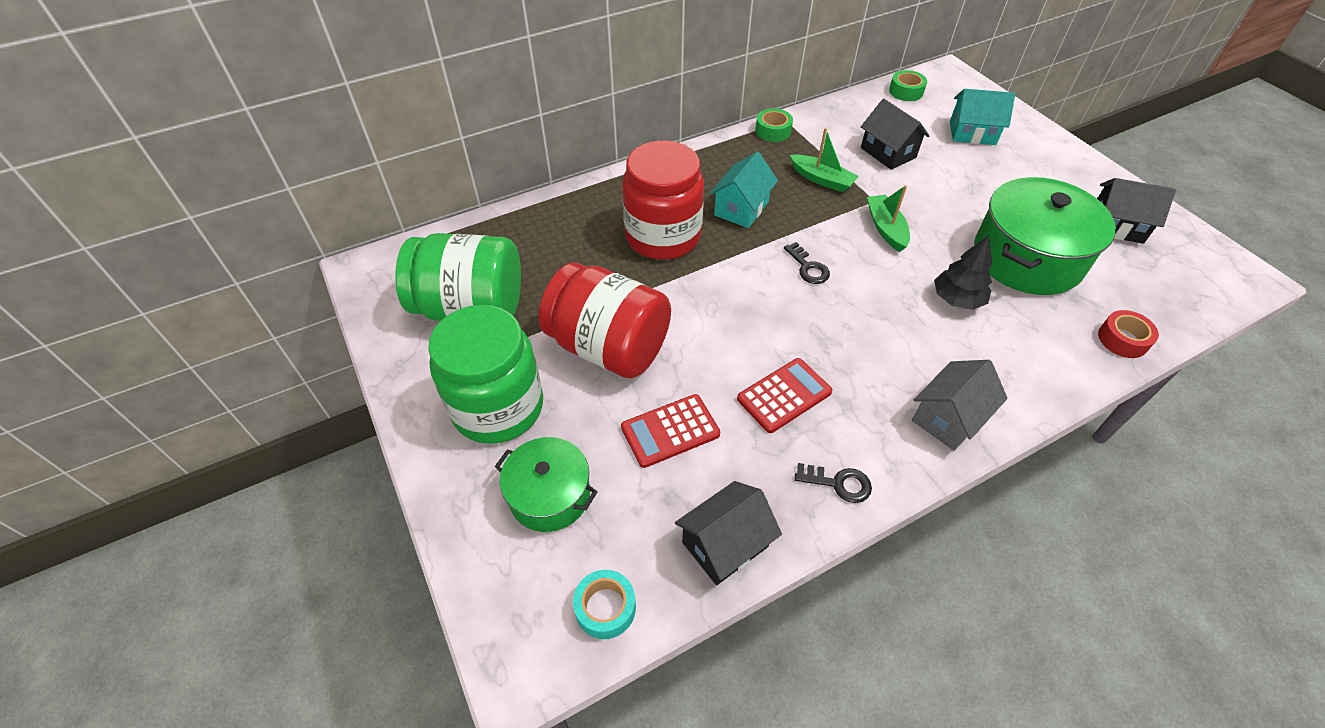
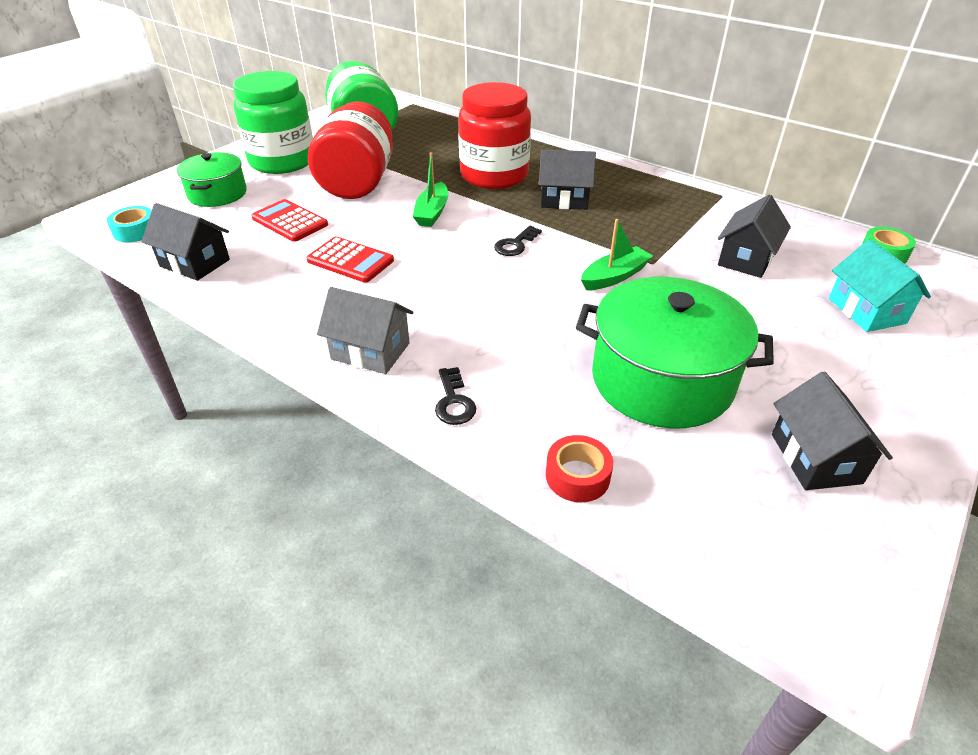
camera: 65 degrees right, 10 degrees down
(741, 208) = (564, 199): turquoise house -> black house
(773, 131) = (696, 192): green tape -> none
(822, 179) = (652, 230): green boat -> green boat (432, 212)
(838, 483) = (268, 302): black key -> black key (454, 401)
(957, 299) = (543, 336): black tree -> none

